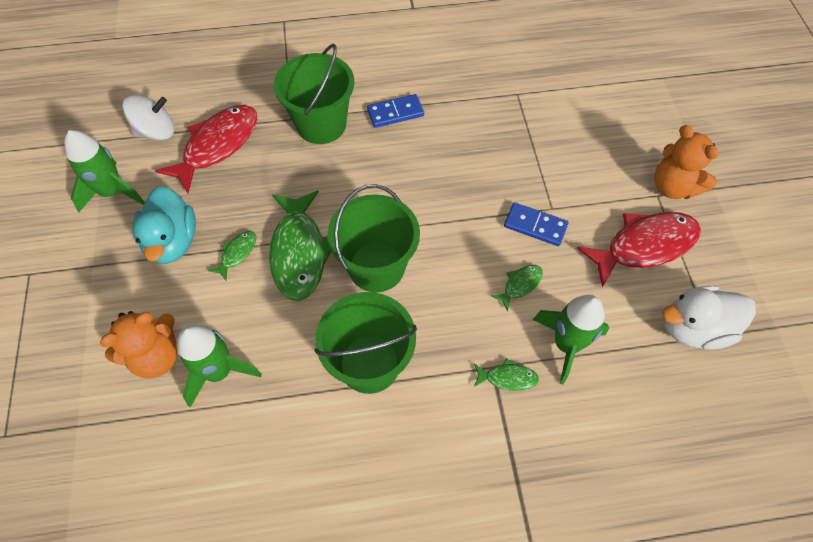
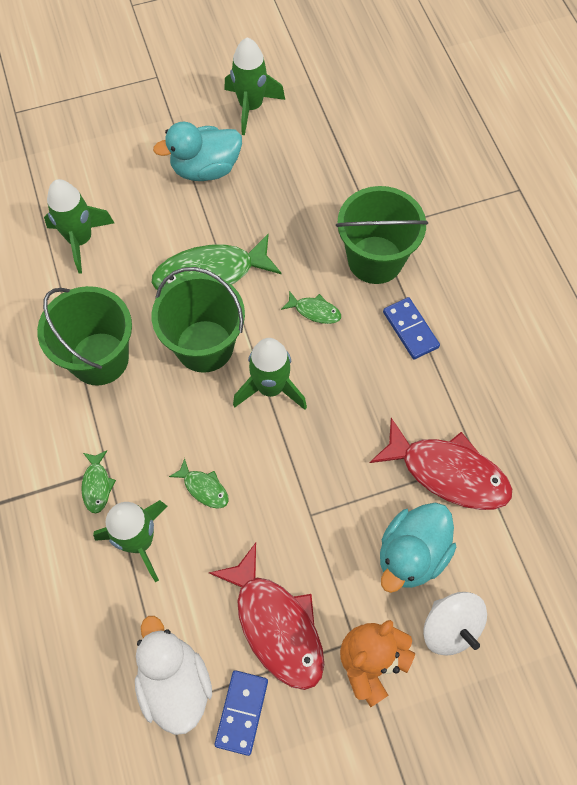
camera: 80 degrees right, 5 degrees up
(156, 131) = (330, 119): white spinning top -> white spinning top (450, 627)
(156, 356) = (90, 190): orange teddy bear -> none
(217, 146) = (324, 174): red fish -> red fish (448, 472)
(237, 253) = (201, 223): green fish -> green fish (314, 311)
(430, 220) = (270, 388): none -> green rocket
(535, 226) = (282, 498): blue domino -> blue domino (242, 712)
(589, 147) = (411, 554): none -> turquoise duck

